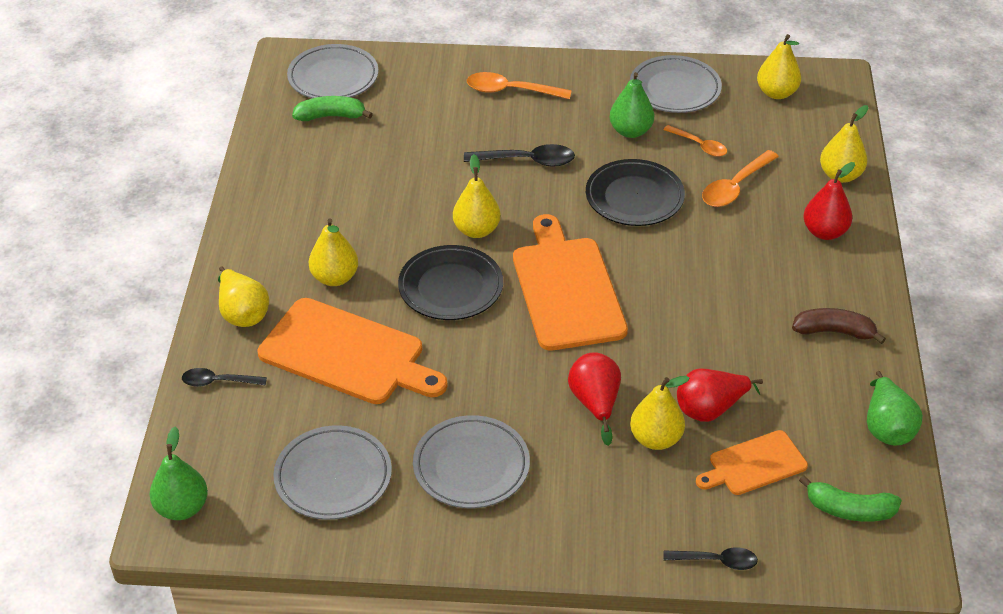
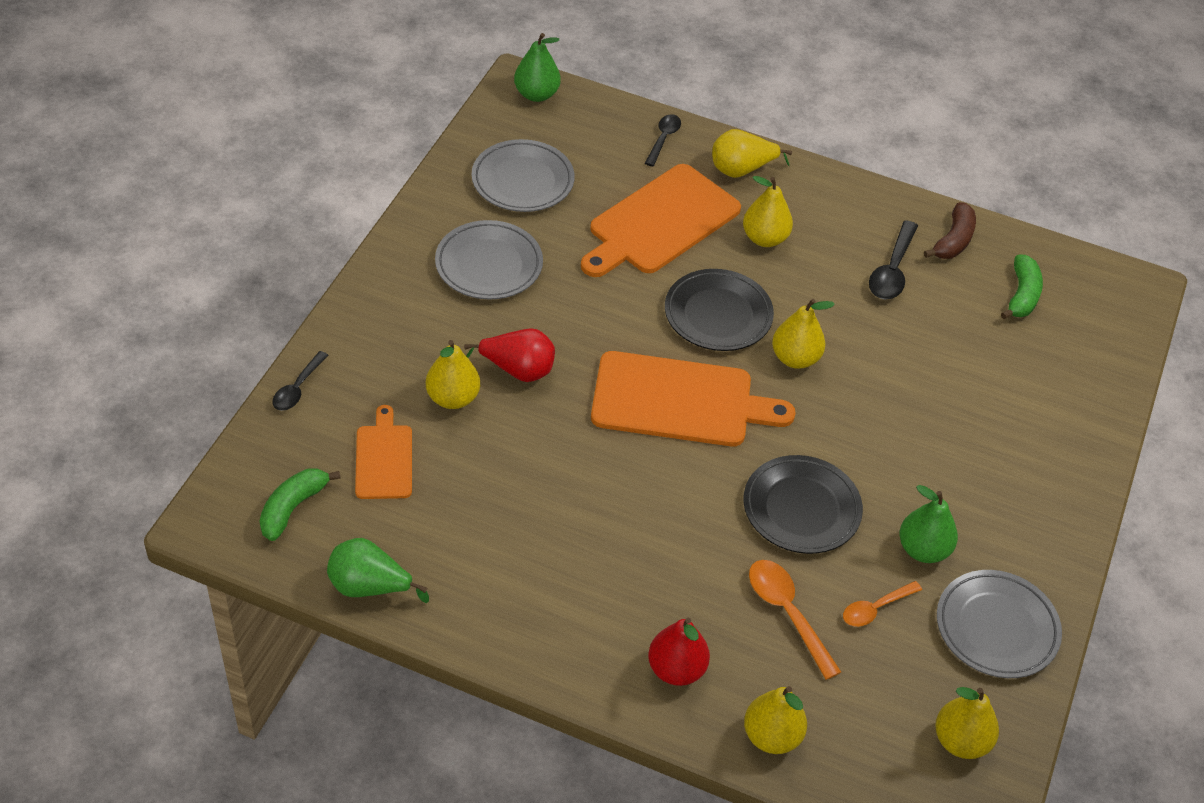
camera: 105 degrees right, 5 degrees up
(333, 77) = (1093, 314): grey plate -> none
(511, 91) = (1031, 461): orange spoon -> none
(527, 161) = (896, 434): black spoon -> black spoon (892, 270)
(710, 409) = (467, 453): red pear -> none
(834, 332) = (518, 603): brown banana -> brown banana (953, 241)

